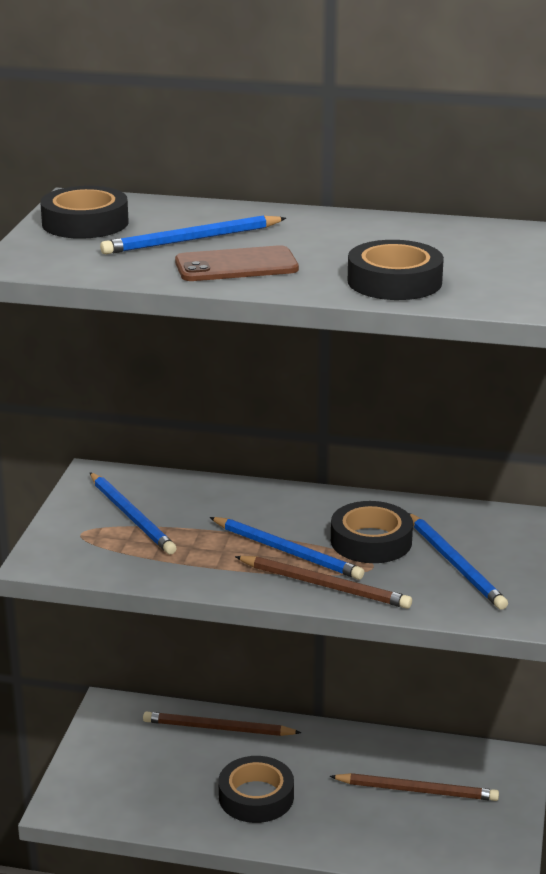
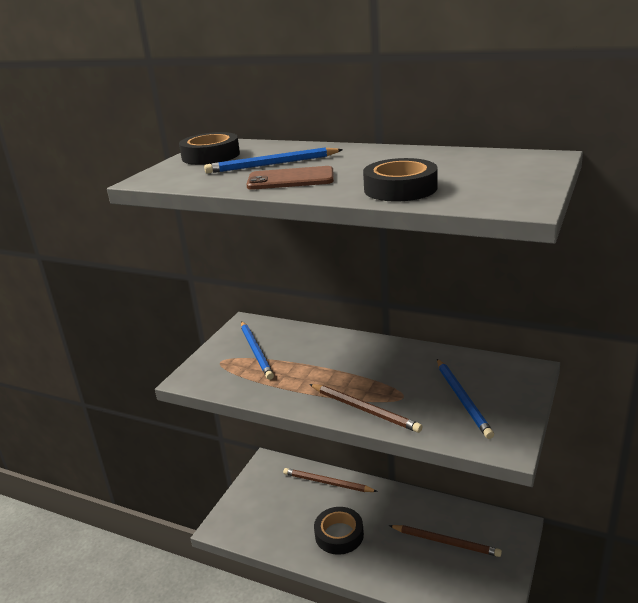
camera: 15 degrees right, 0 degrees up
(287, 551) = (347, 382): blue pencil -> none
(371, 541) = (407, 378): black tape -> none

